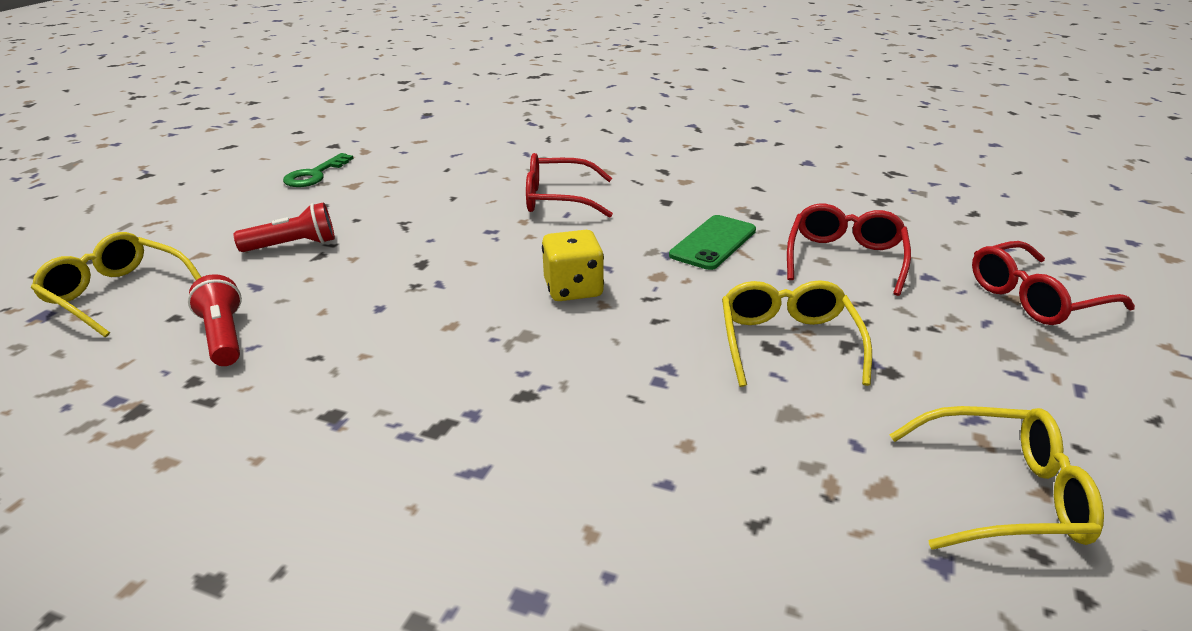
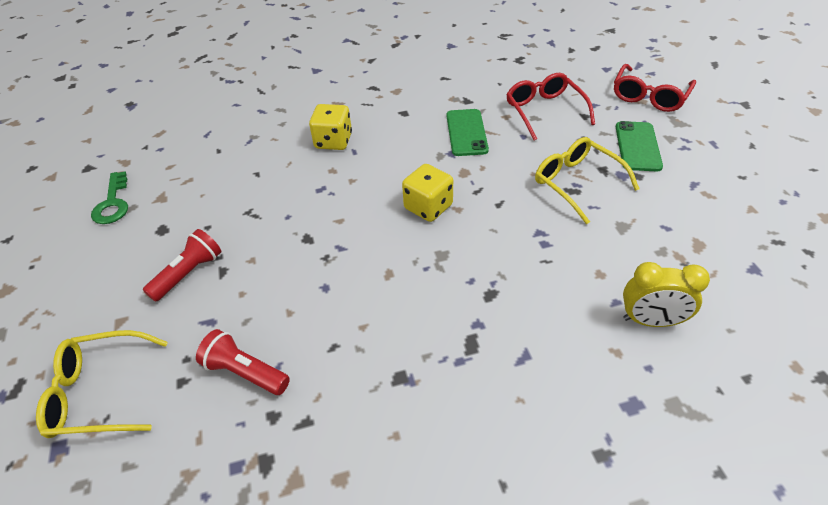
camera: 35 degrees left, 15 degrees up
(558, 199) = (333, 141): red glasses -> yellow dice
(684, 529) = (650, 321): none -> yellow clock
(937, 342) = (637, 146): none -> green phone
(1003, 494) = (740, 219): yellow glasses -> none

